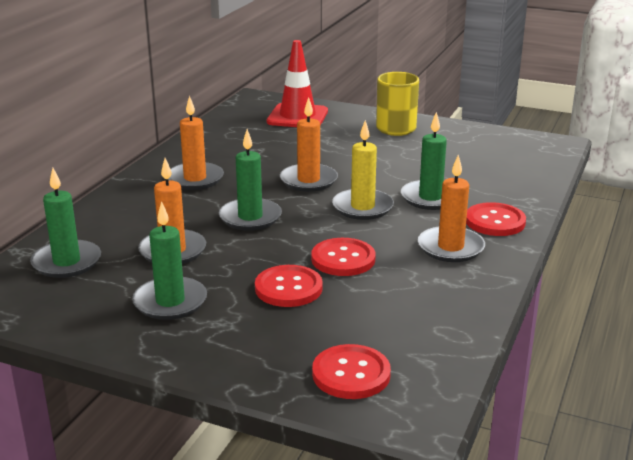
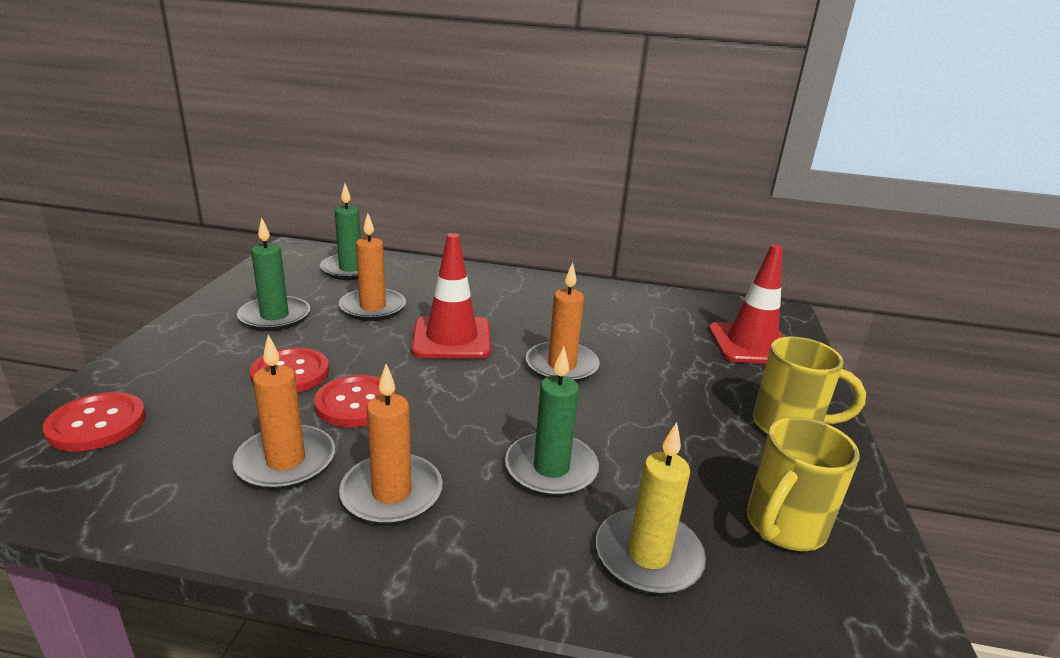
camera: 75 degrees right, 0 degrees up
(195, 179) = (533, 302): orange candle -> orange candle (286, 461)
(250, 217) = (451, 338): green candle -> red traffic cone
(362, 207) = (500, 409): yellow candle -> yellow candle (648, 556)
(482, 148) = (783, 527): none -> yellow mug
(495, 221) = (488, 543): red button -> none

